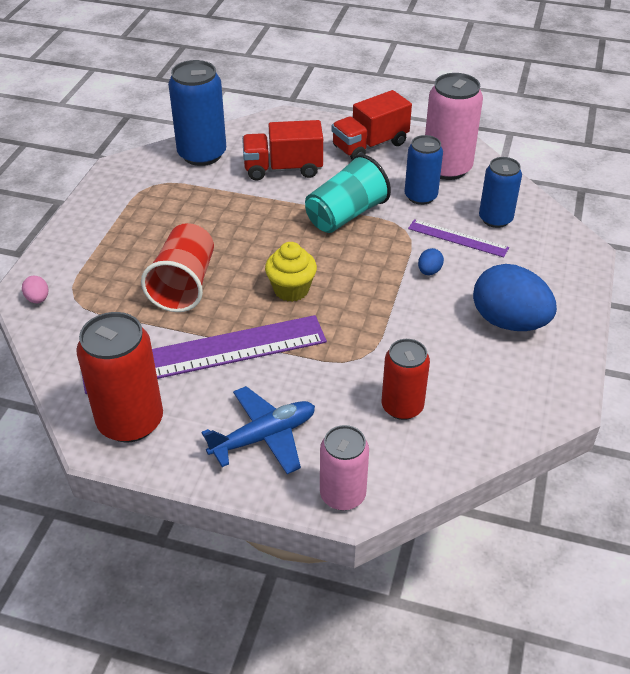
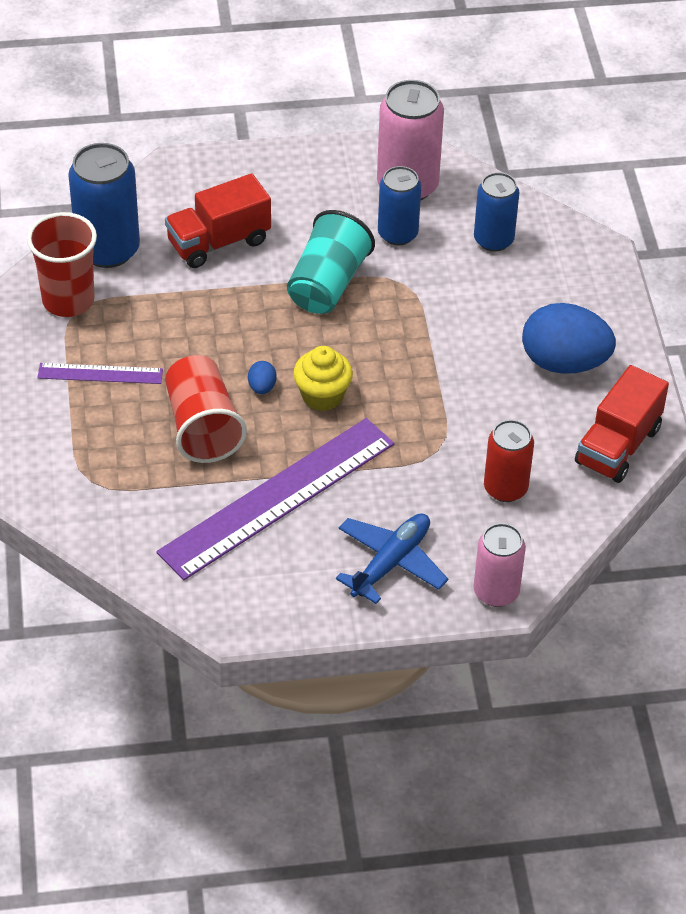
camera: 25 degrees left, 5 degrees up
(38, 299) = (51, 495): pink egg -> none
(130, 421) = (250, 592): red can -> none
(151, 177) = (68, 300): none -> red cup
(370, 145) = (302, 178): red truck -> red truck (618, 446)
(429, 271) = (455, 328): blue egg -> blue egg (262, 387)
(458, 238) = (465, 277): purple ruler -> purple ruler (100, 373)

